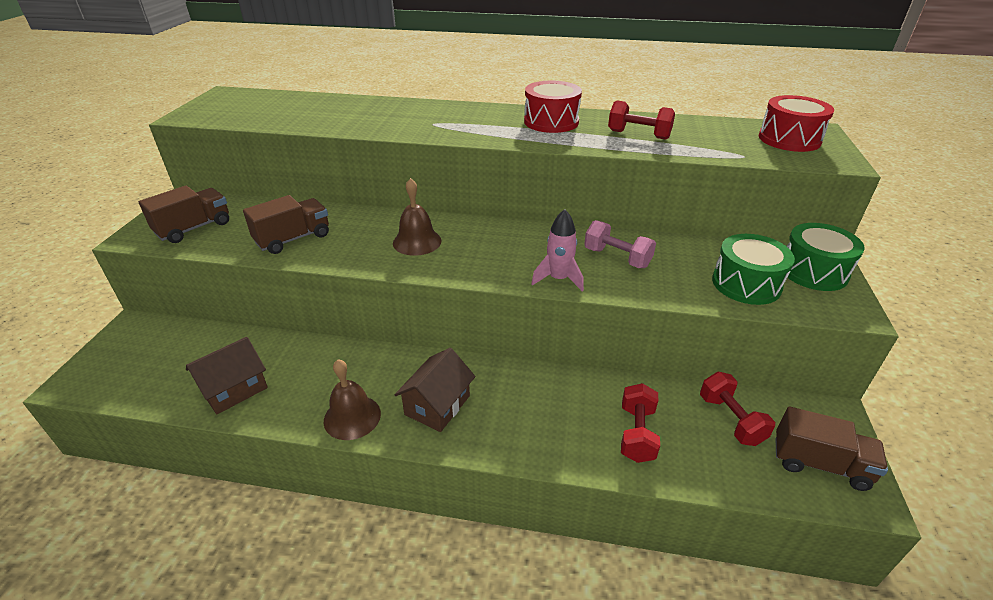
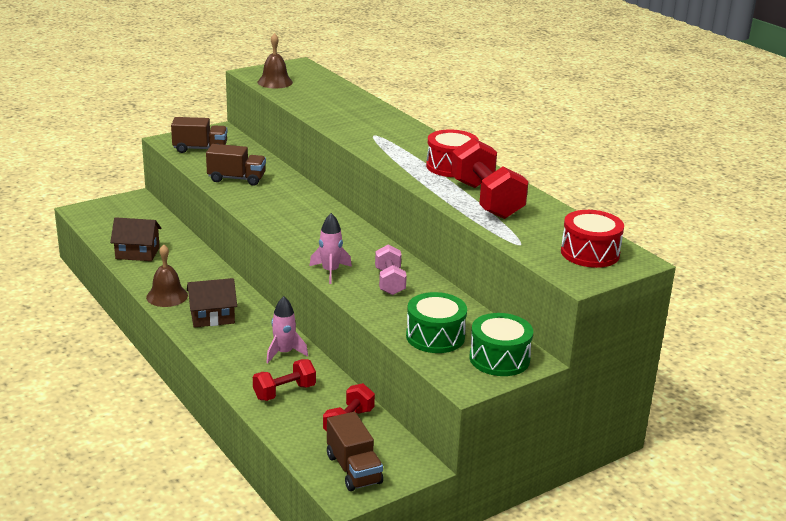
camera: 45 degrees right, 10 degrees down
(417, 241) = (295, 213): brown bell -> brown bell (275, 82)
(563, 392) = (284, 353): none -> pink rocket
(638, 135) = (486, 200): red dumbbell -> red dumbbell, size x1.72

